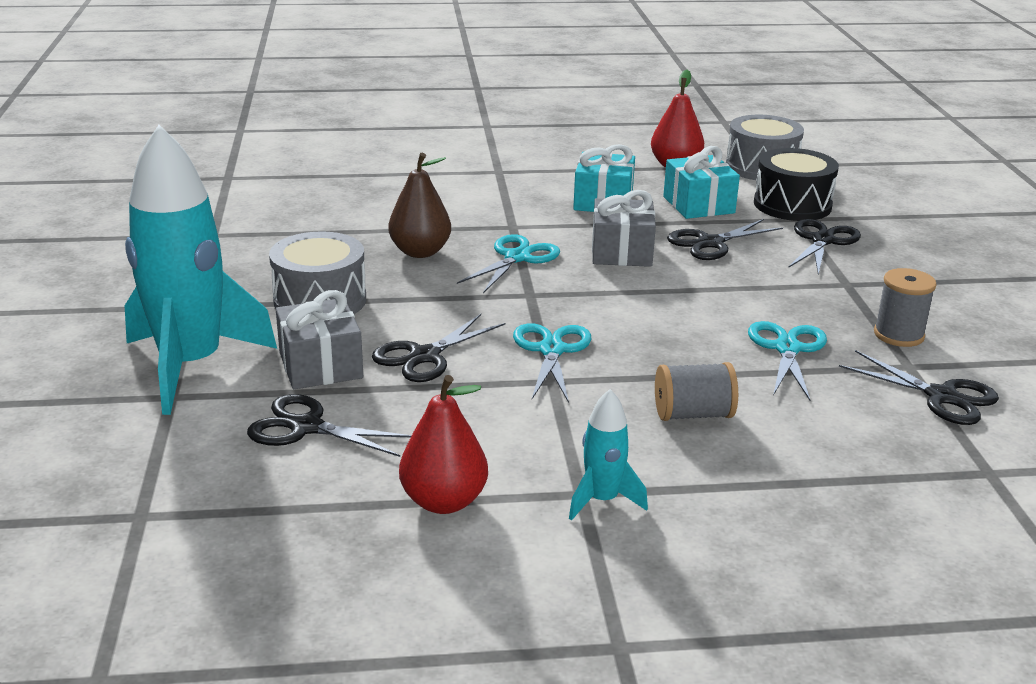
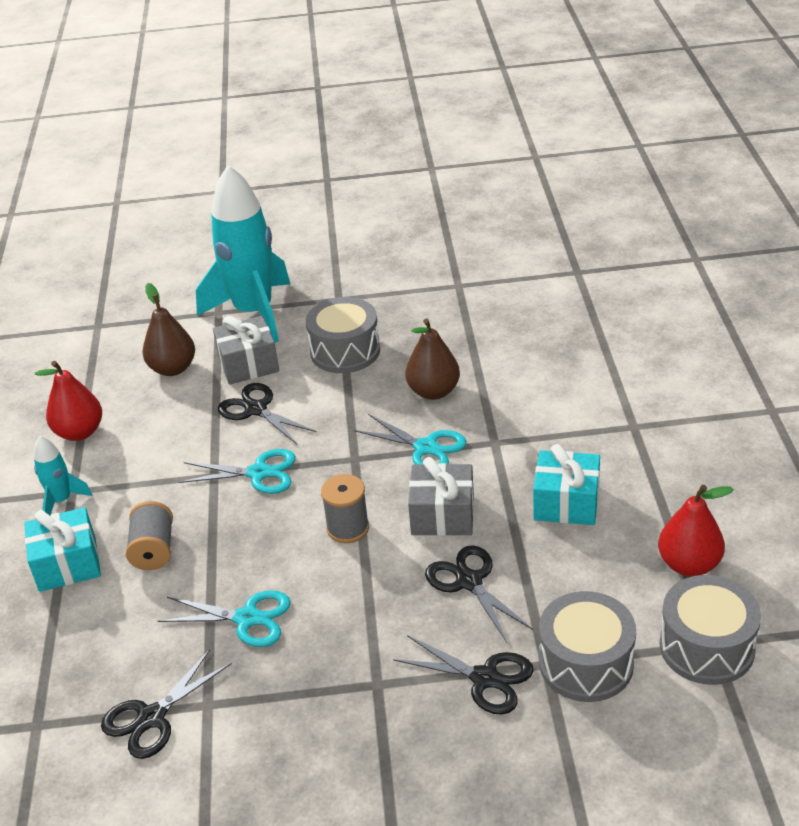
camera: 95 degrees right, 10 degrees up
(305, 427) = (173, 368): black scissors -> brown pear
(698, 205) = (570, 578): turquoise gift -> turquoise gift (67, 564)
(792, 205) = (586, 663): black drum -> grey drum
(898, 335) = (265, 707): grey spool -> grey spool (348, 528)

